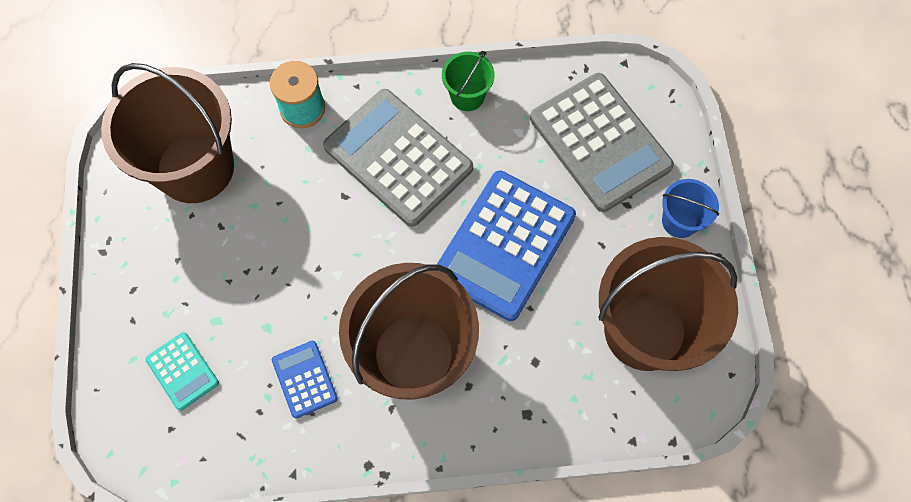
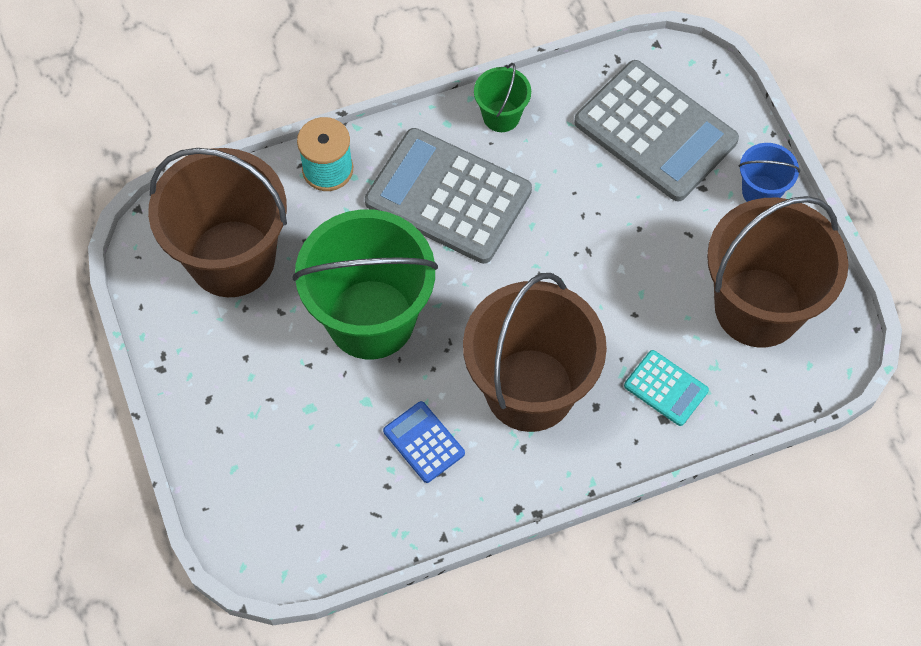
camera: 15 degrees left, 5 degrees down
(182, 371) = (291, 467): turquoise calculator -> turquoise calculator (666, 388)
(295, 253) = (371, 319): none -> green bucket
(504, 245) = (589, 258): blue calculator -> none

